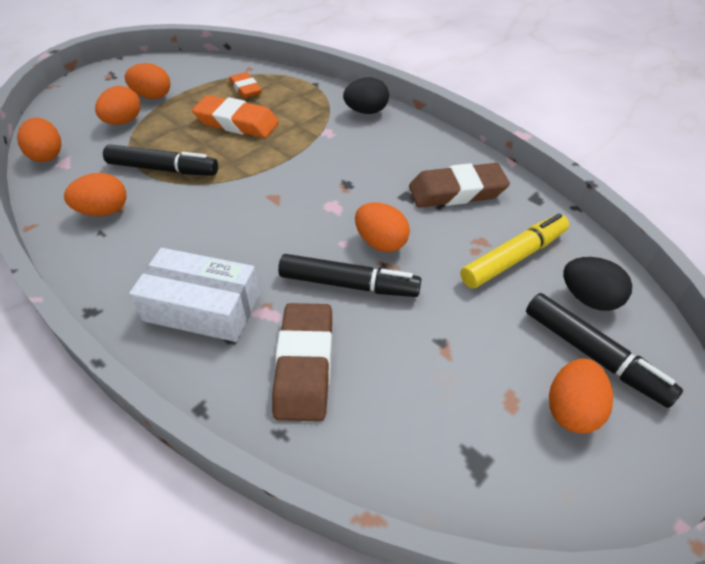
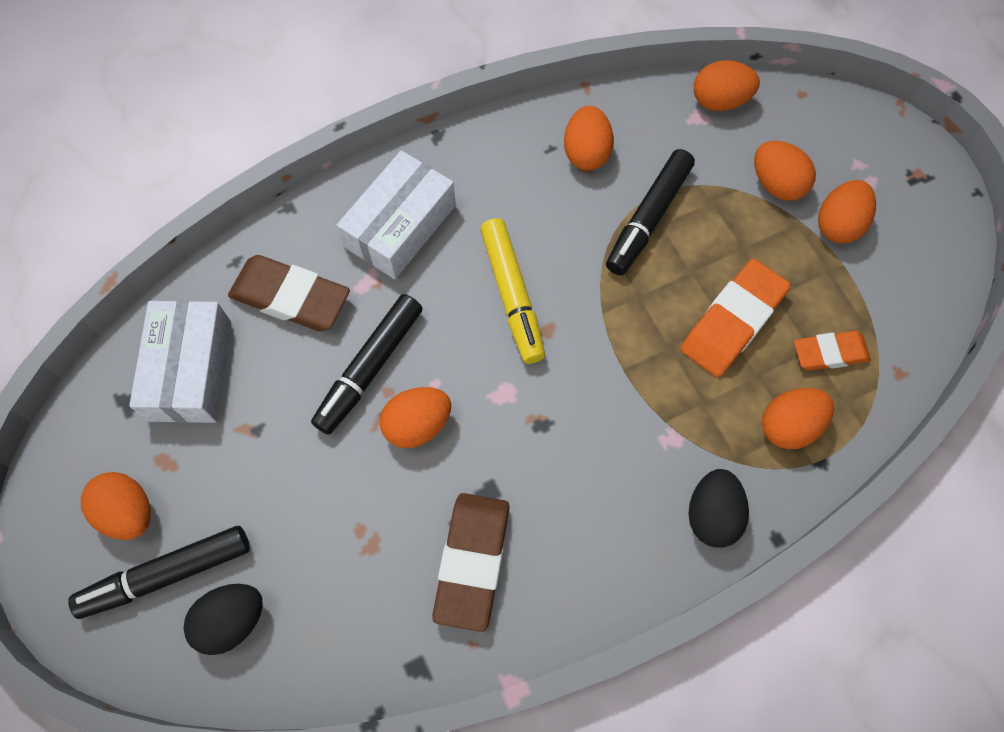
camera: 110 degrees right, 20 degrees up
(298, 95) = (789, 426): none -> orange egg
(416, 420) = (190, 370): none -> white box
(514, 258) = (328, 569): yellow marker -> yellow marker (512, 295)

